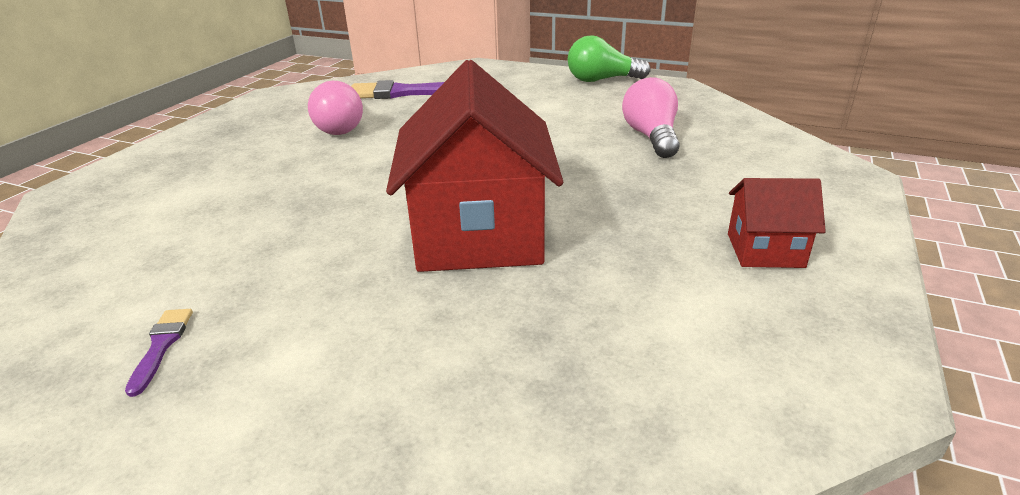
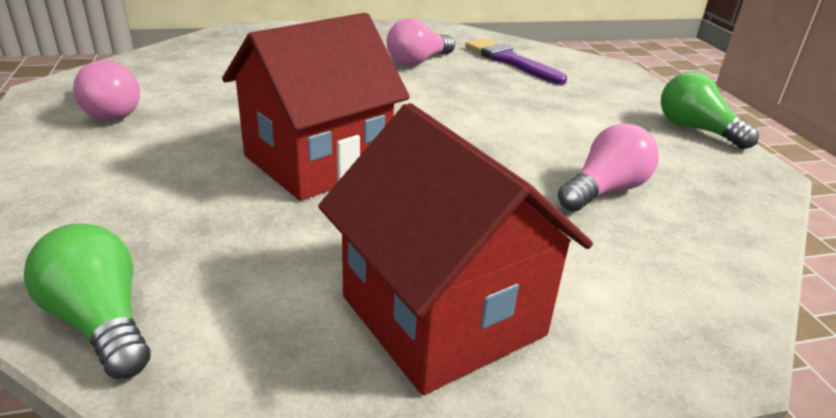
camera: 50 degrees right, 0 degrees up
(161, 346) = (108, 111): purple brush -> pink light bulb
(667, 442) = (100, 322): none -> green light bulb
(765, 250) = (443, 316): red house -> red house, size x2.07

